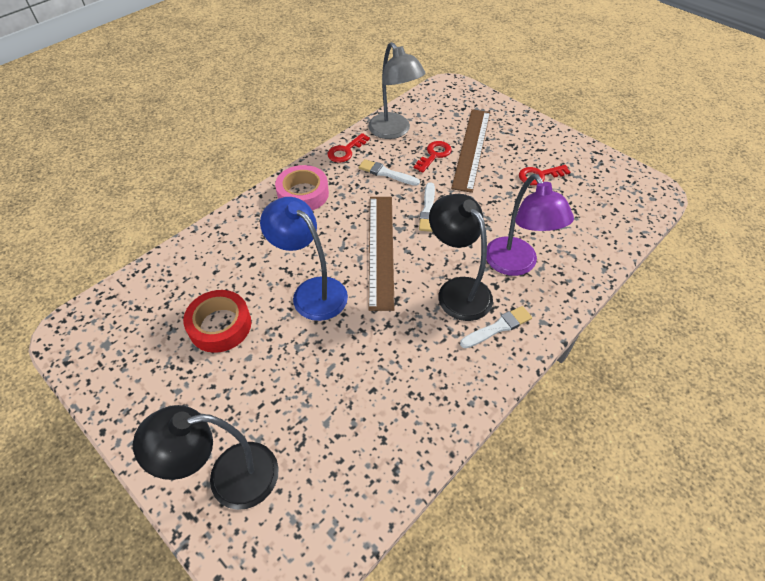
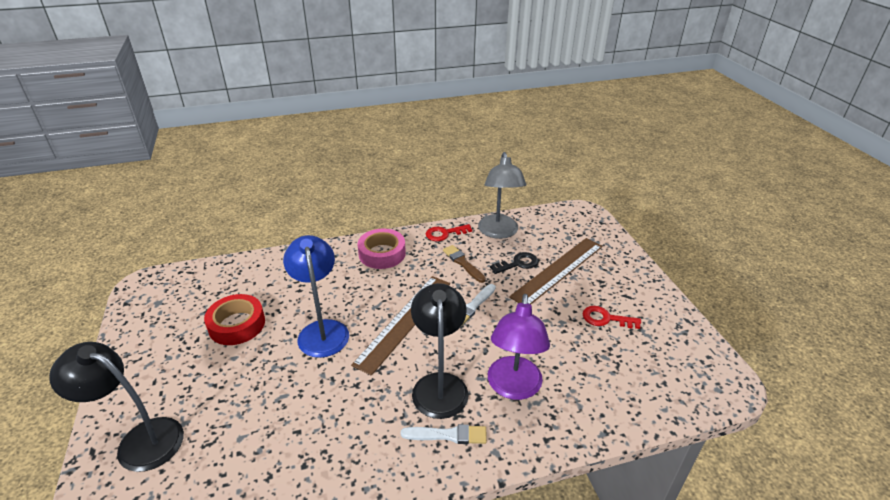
camera: 30 degrees right, 15 degrees down
(386, 173) = (463, 263): white brush -> brown brush
(434, 155) = (518, 264): red key -> black key

